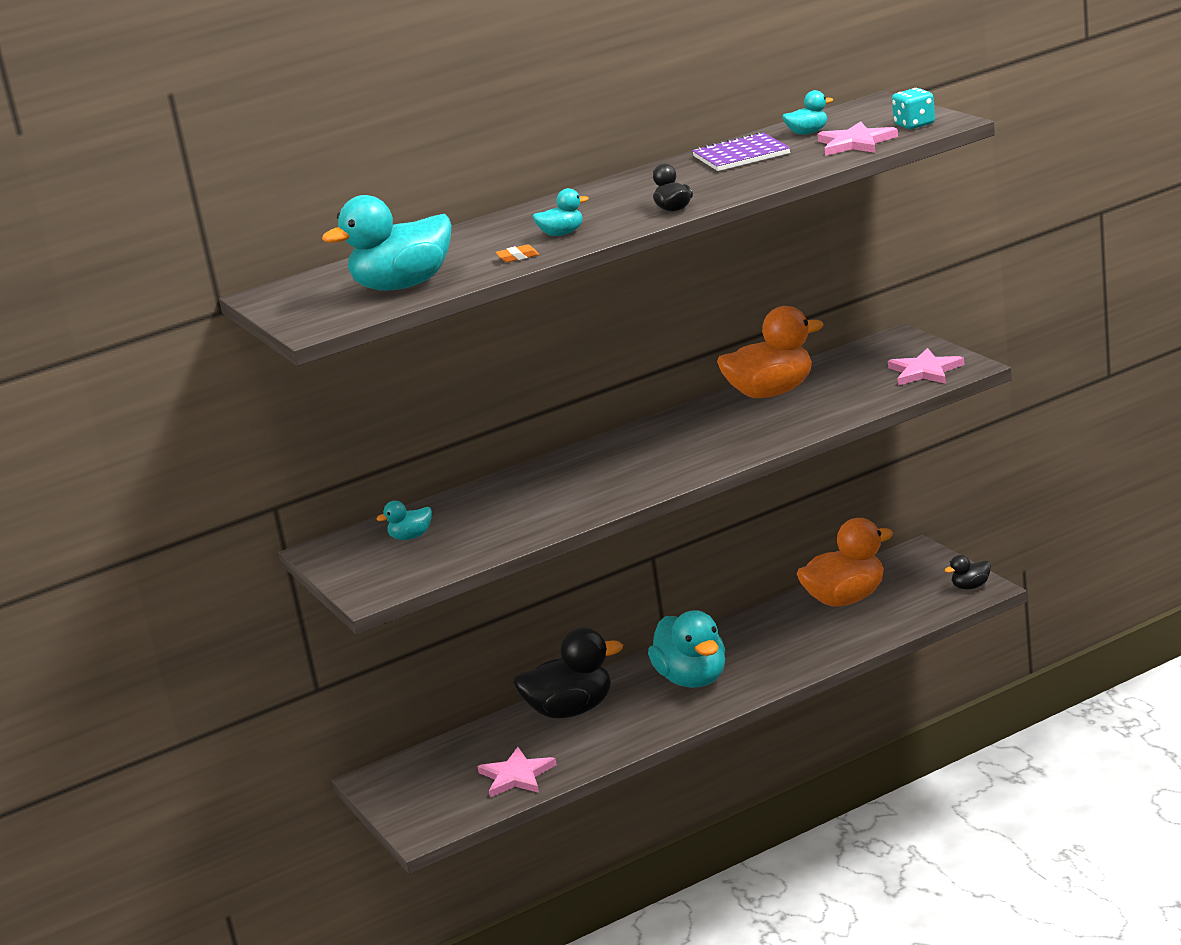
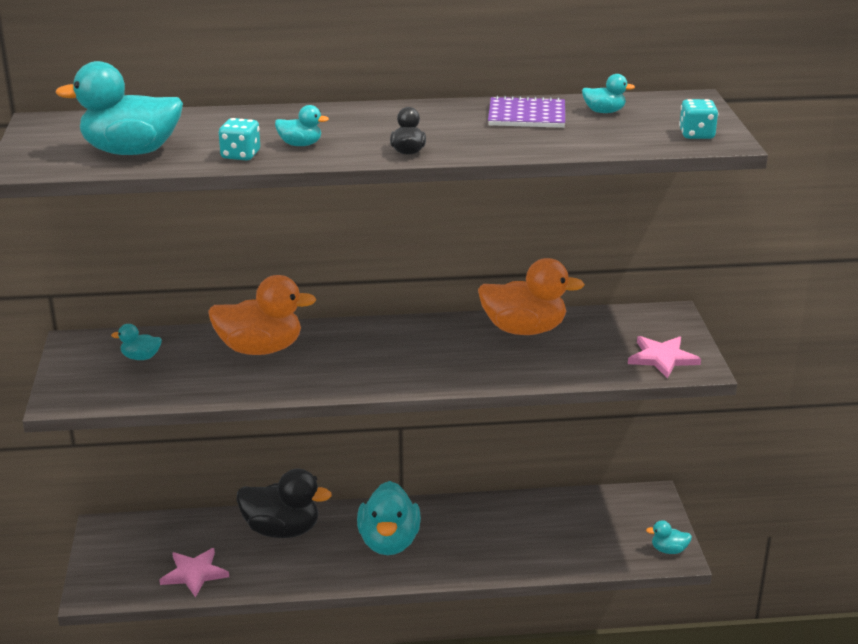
camera: 20 degrees right, 5 degrees up
(518, 257) = (240, 155): orange eraser -> turquoise dice
(846, 599) = (562, 518): orange duck -> orange duck (260, 349)
(855, 143) = (627, 136): pink star -> none
(970, 586) = (669, 550): black duck -> turquoise duck

